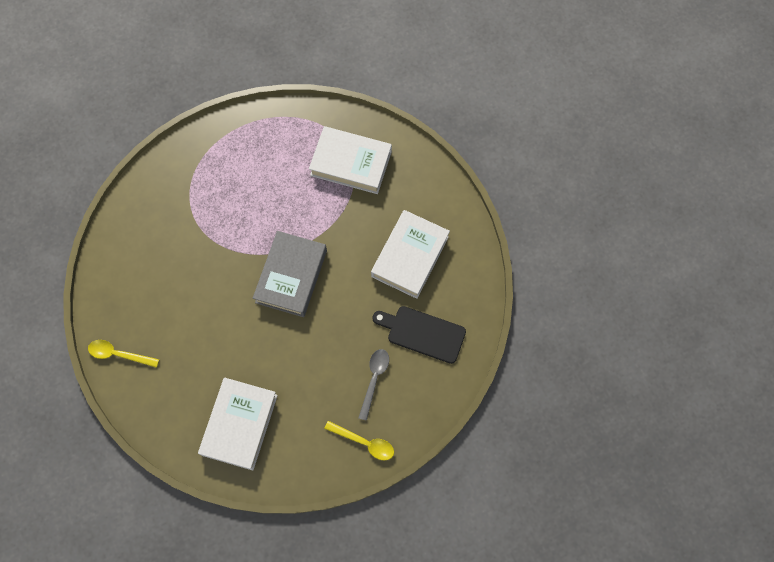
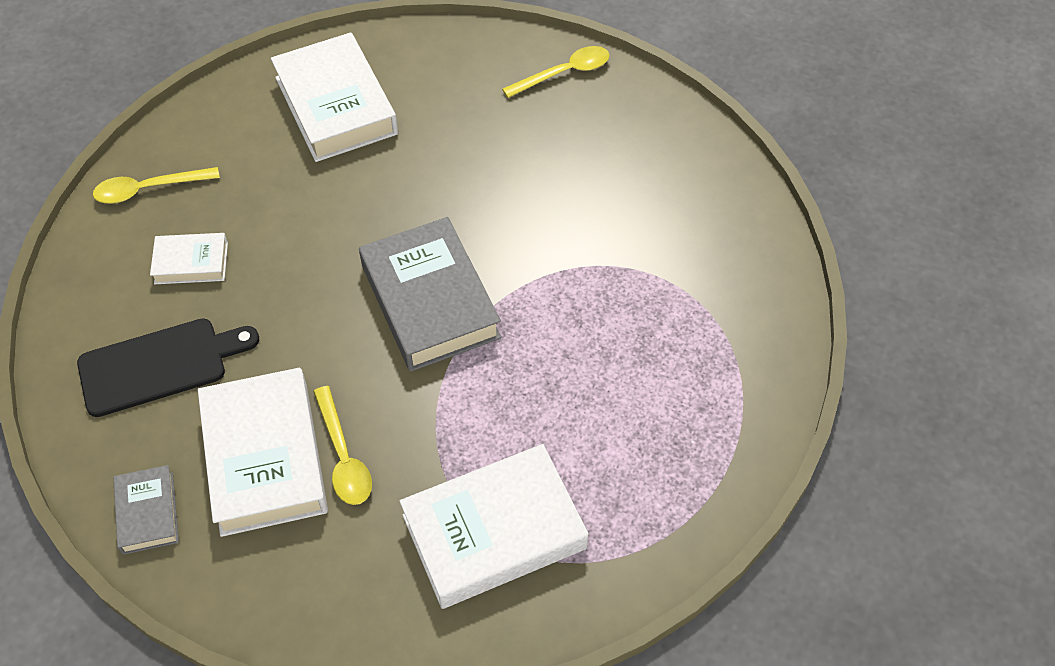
camera: 140 degrees right, 15 degrees down
(374, 379) = (191, 262): grey spoon -> white book
(380, 234) = (343, 456): none -> yellow spoon
(469, 267) = (147, 513): none -> grey book

